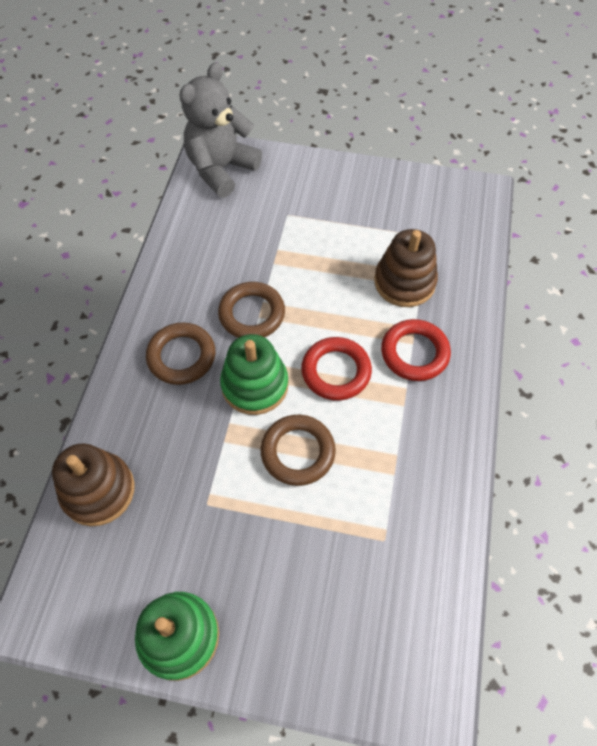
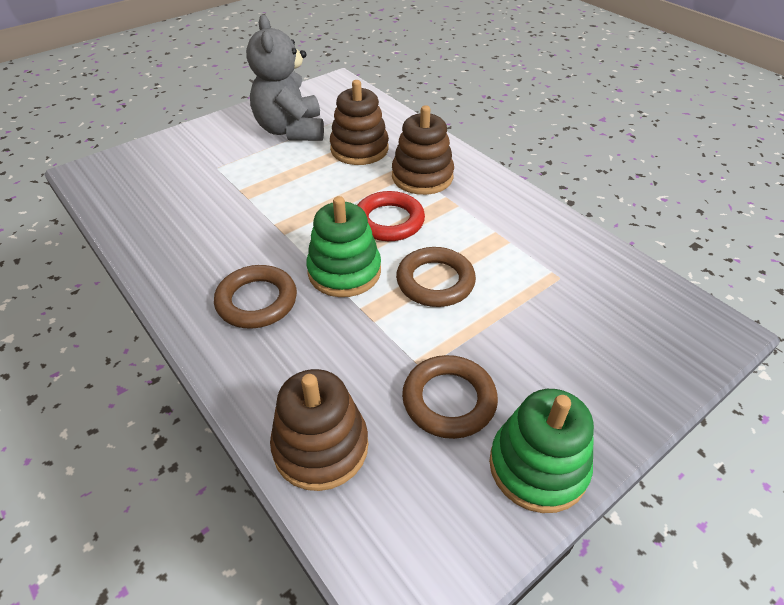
camera: 50 degrees left, 15 degrees down
(221, 169) = (116, 175): grey teddy bear -> grey teddy bear (291, 130)
(252, 314) = (276, 236): brown ring -> brown ring (449, 400)
(414, 353) = (422, 177): red ring -> brown stacking toy

